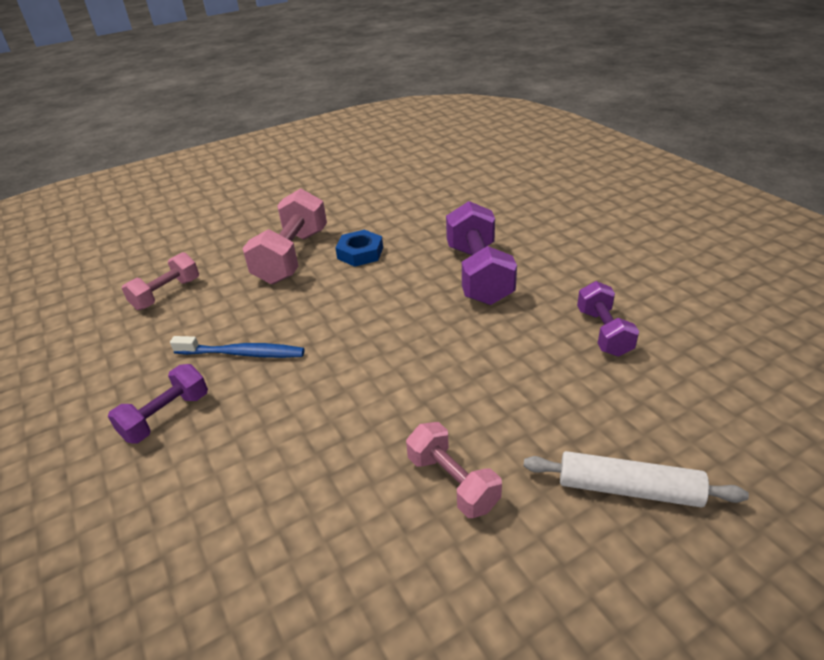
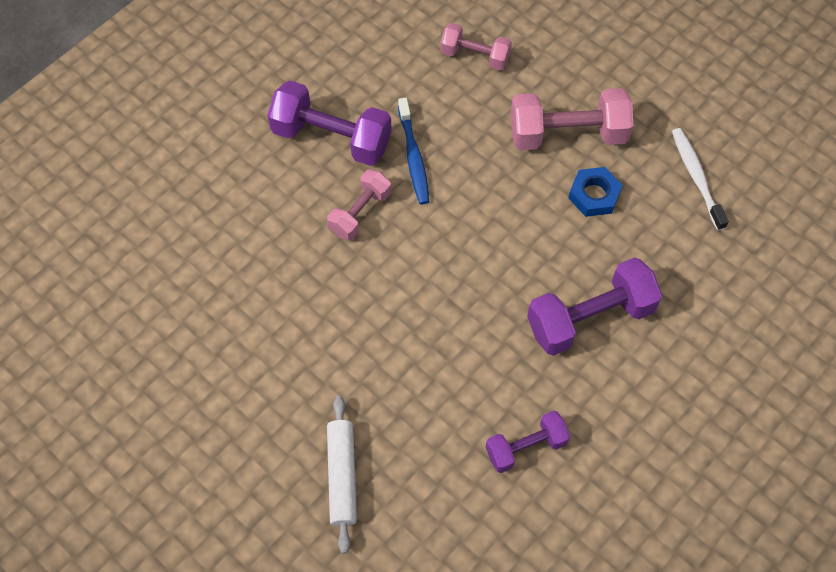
camera: 70 degrees right, 25 degrees up
(166, 416) = (331, 138): purple dumbbell -> purple dumbbell, size x1.65
(375, 206) = (696, 177): none -> white toothbrush
(453, 482) = (319, 355): pink dumbbell -> pink dumbbell (360, 213)

